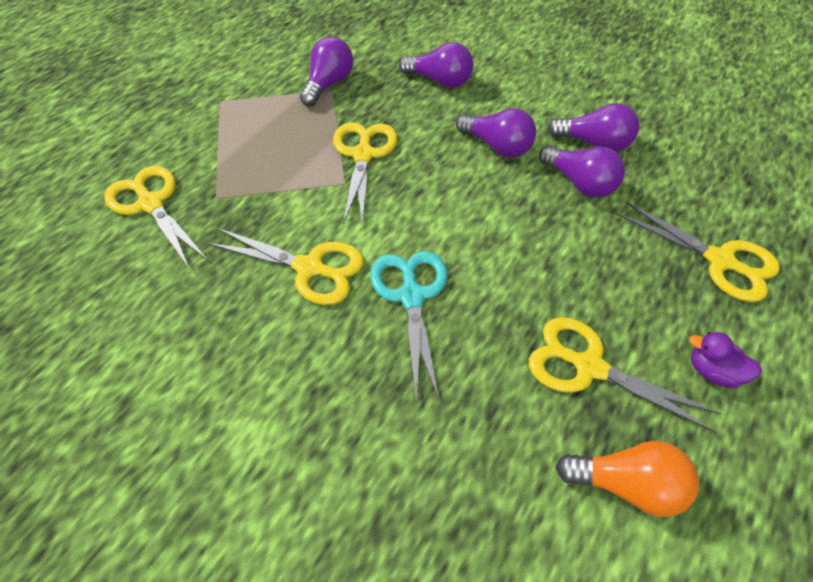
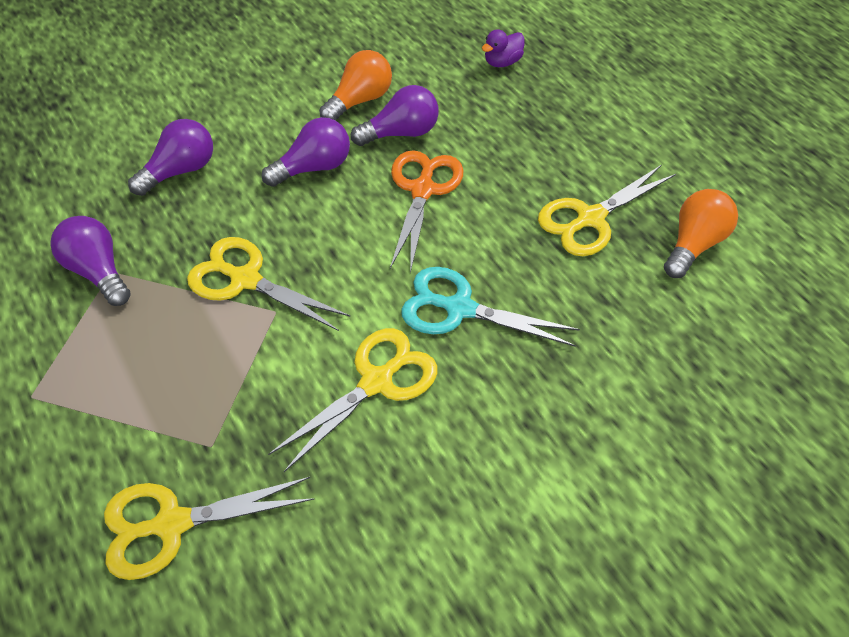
camera: 65 degrees left, 0 degrees up
(526, 222) = (423, 189): none -> orange scissors
(594, 143) = (360, 100): purple light bulb -> orange light bulb
(712, 371) = (626, 151): purple duck -> purple duck (502, 62)
(721, 261) = (534, 94): yellow scissors -> none

